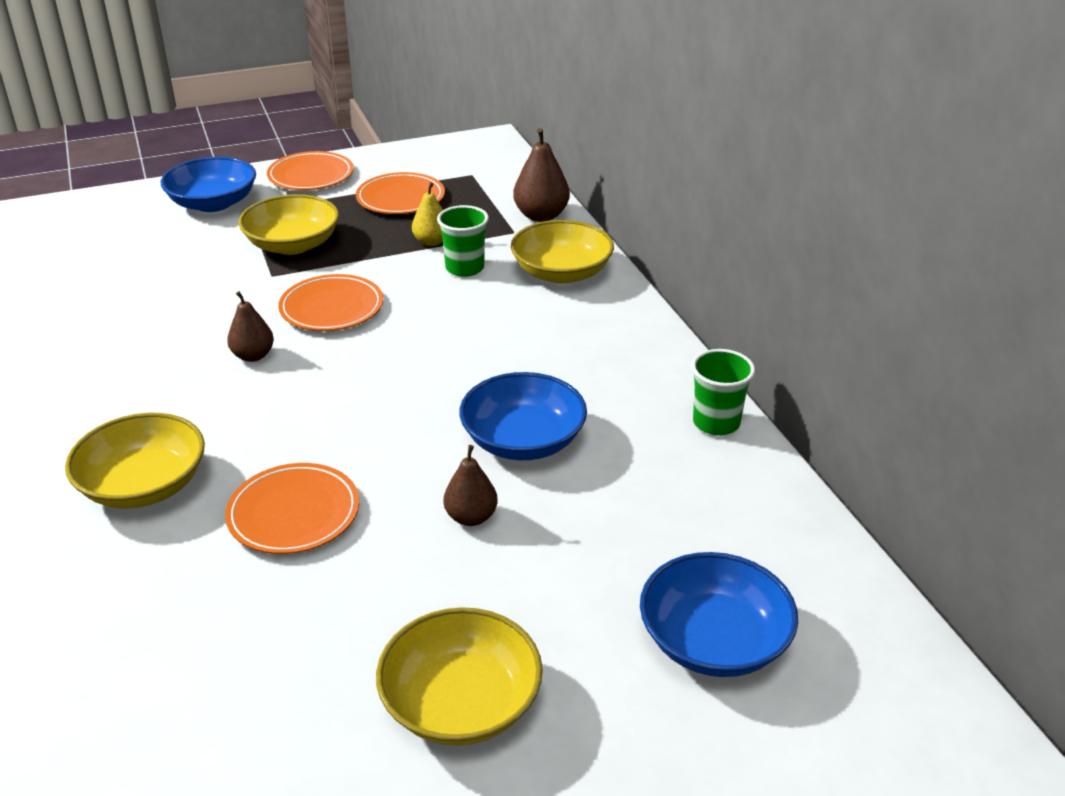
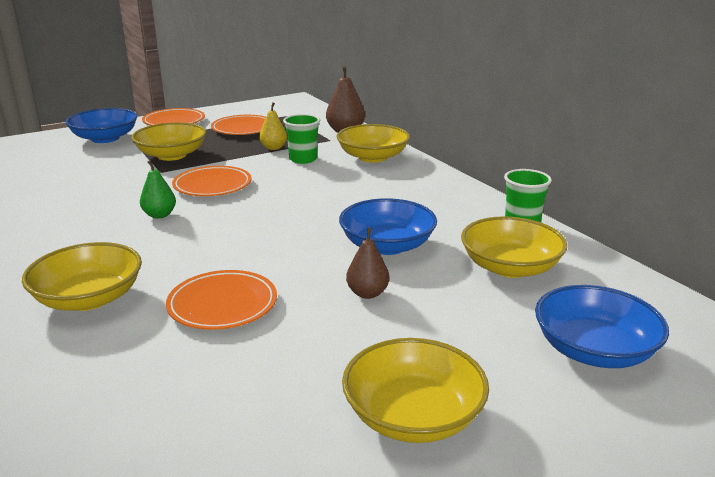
camera: 10 degrees left, 10 degrees down
(253, 356) = (159, 215): brown pear -> green pear
(667, 496) = (510, 267): none -> yellow bowl

